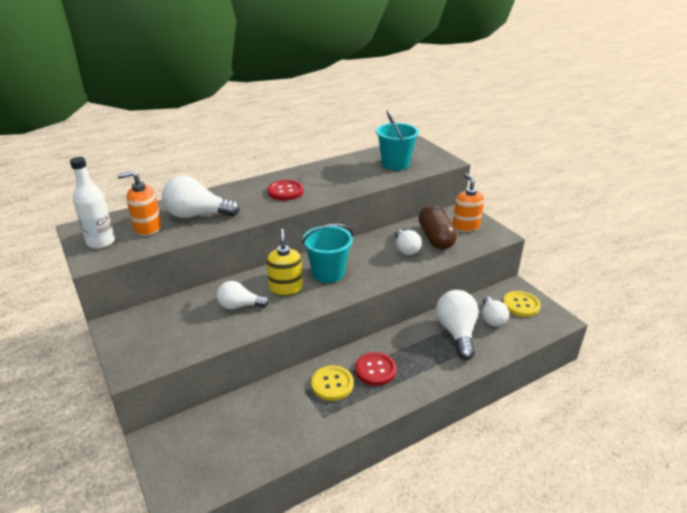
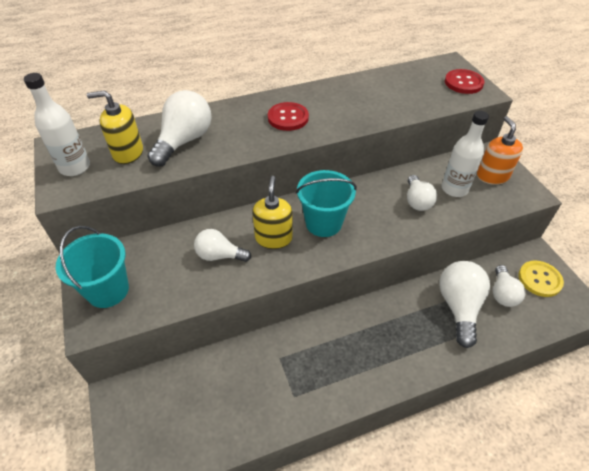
camera: 10 degrees right, 15 degrees up
(147, 228) = (128, 153): orange soap dispenser -> yellow soap dispenser
(197, 215) = (184, 141): white light bulb -> white light bulb turned 105 degrees clockwise
(332, 384) = (310, 354): yellow button -> none
(375, 370) = (360, 343): red button -> red button (463, 83)
(395, 164) = (421, 90): turquoise bucket -> turquoise bucket (108, 290)
(436, 238) = (454, 189): brown capsule -> white bottle

